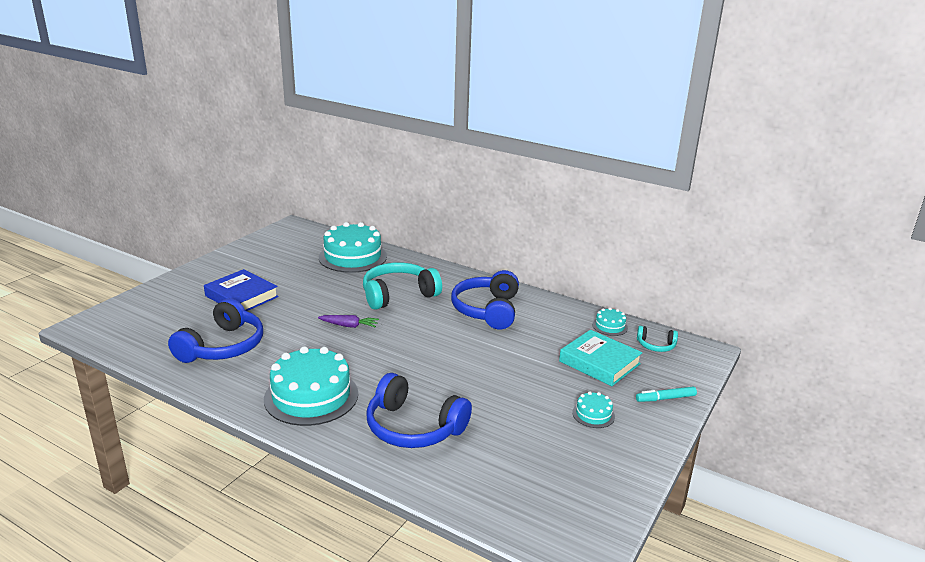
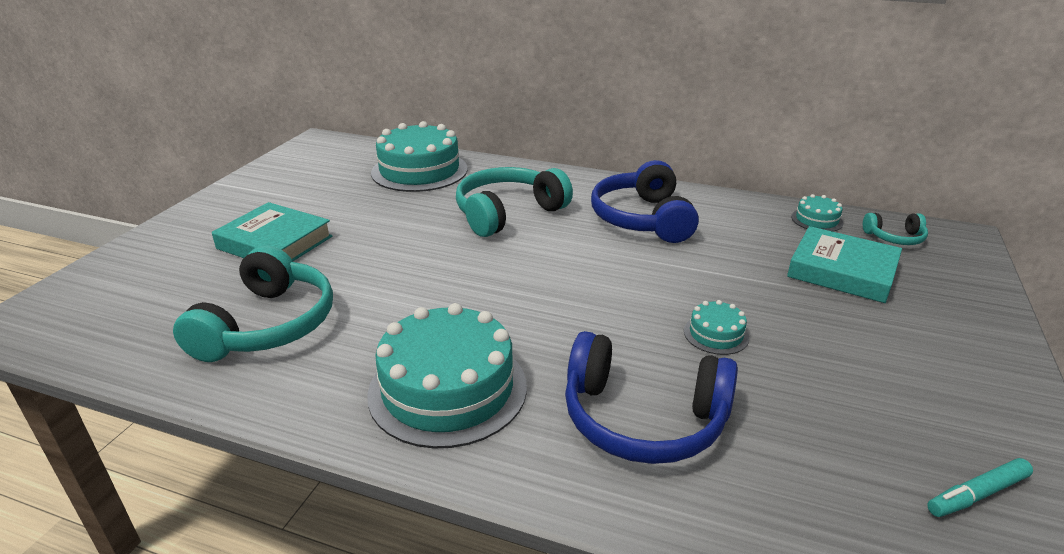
camera: 10 degrees left, 5 degrees up
(223, 346) = (268, 325): blue headphones -> turquoise headphones
(242, 296) = (275, 242): blue book -> turquoise book
(349, 326) = (458, 265): purple carrot -> none
(593, 414) = (894, 351): turquoise cake -> turquoise cake (716, 334)
(665, 398) = (970, 310): turquoise marker -> turquoise marker (977, 494)

